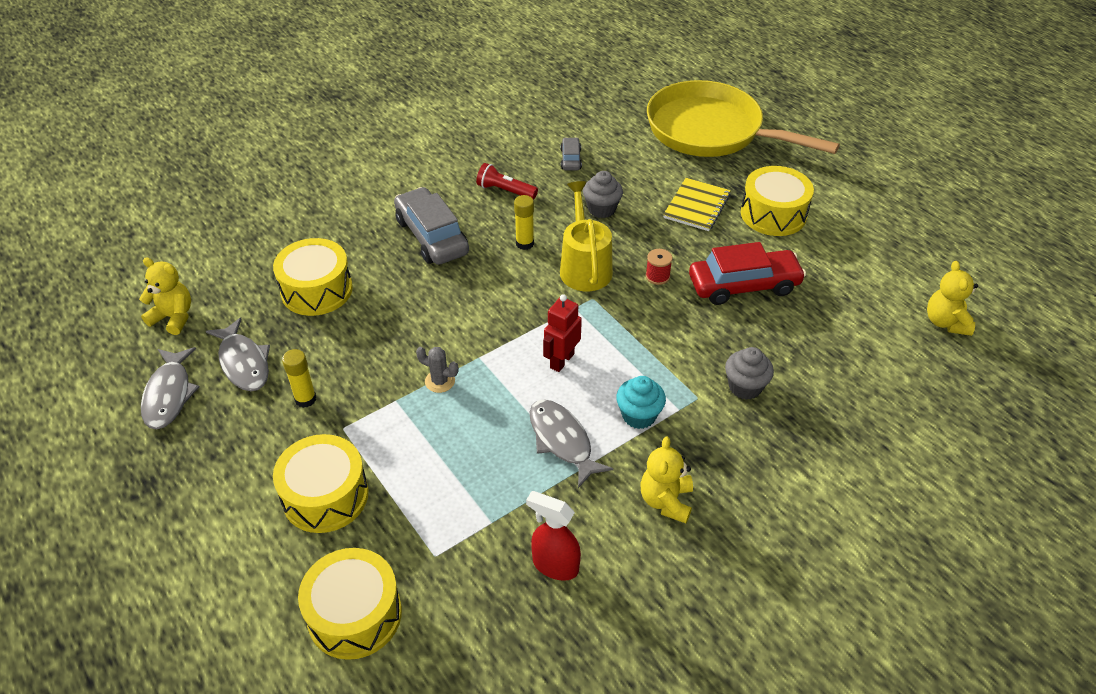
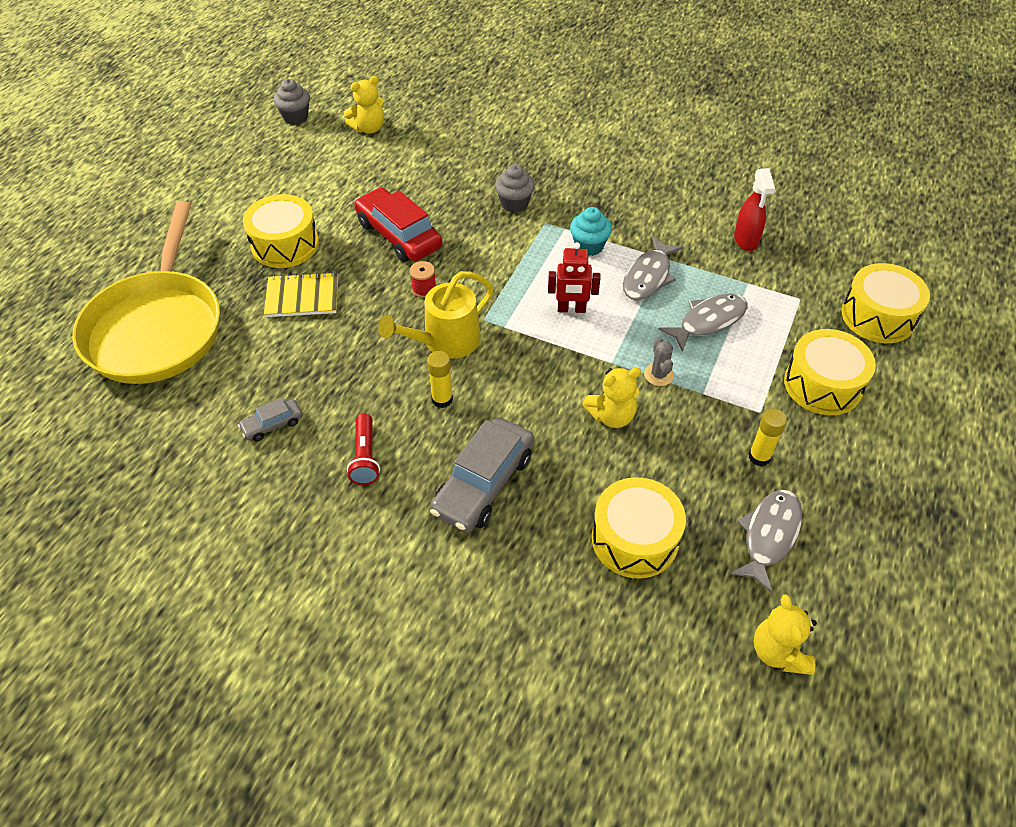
camera: 120 degrees left, 5 degrees up
(169, 394) = (855, 571): grey fish -> grey fish (708, 321)
(601, 209) = (349, 363): grey cupcake -> grey cupcake (295, 117)
(666, 501) = (649, 209): yellow teddy bear -> yellow teddy bear (611, 416)

